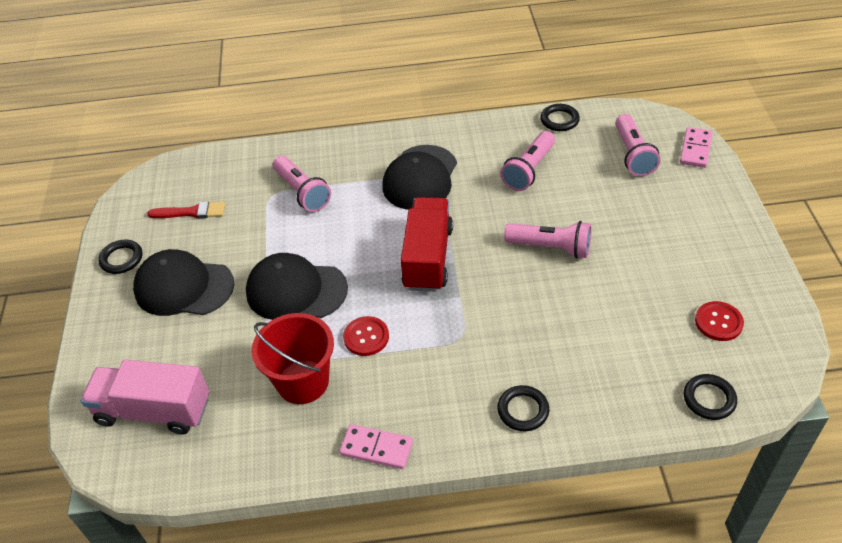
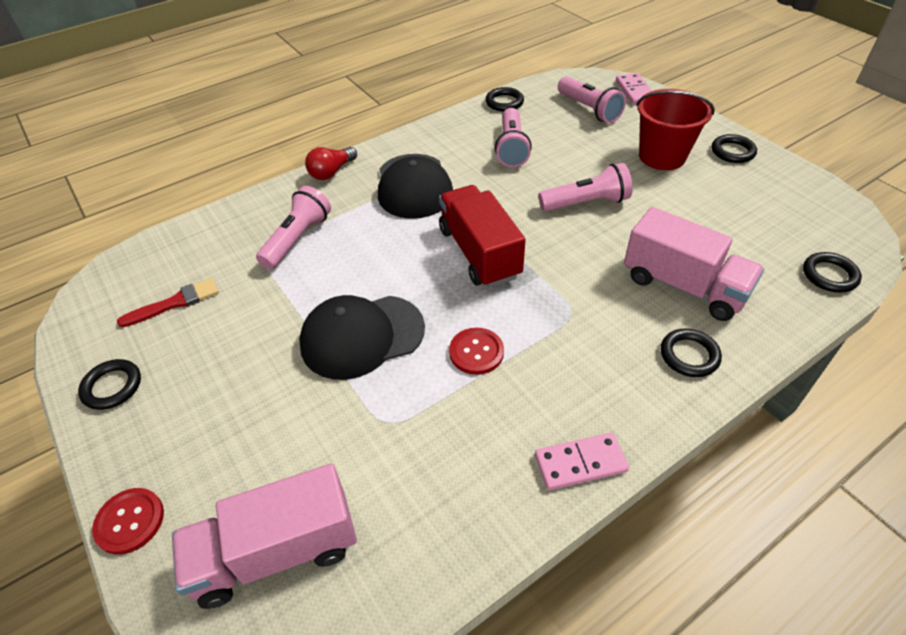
camera: 30 degrees left, 0 degrees up
(184, 287) = (219, 386): black cap -> none
(302, 192) = (297, 239): pink flashlight -> pink flashlight turned 90 degrees counterclockwise
(303, 382) = (442, 429): red bucket -> red bucket (662, 156)
(365, 141) = (331, 172): none -> red light bulb
(569, 354) = (683, 286): none -> pink truck
(718, 322) = (776, 211): red button -> red button (130, 521)
(734, 248) = (732, 152): none -> black ring

